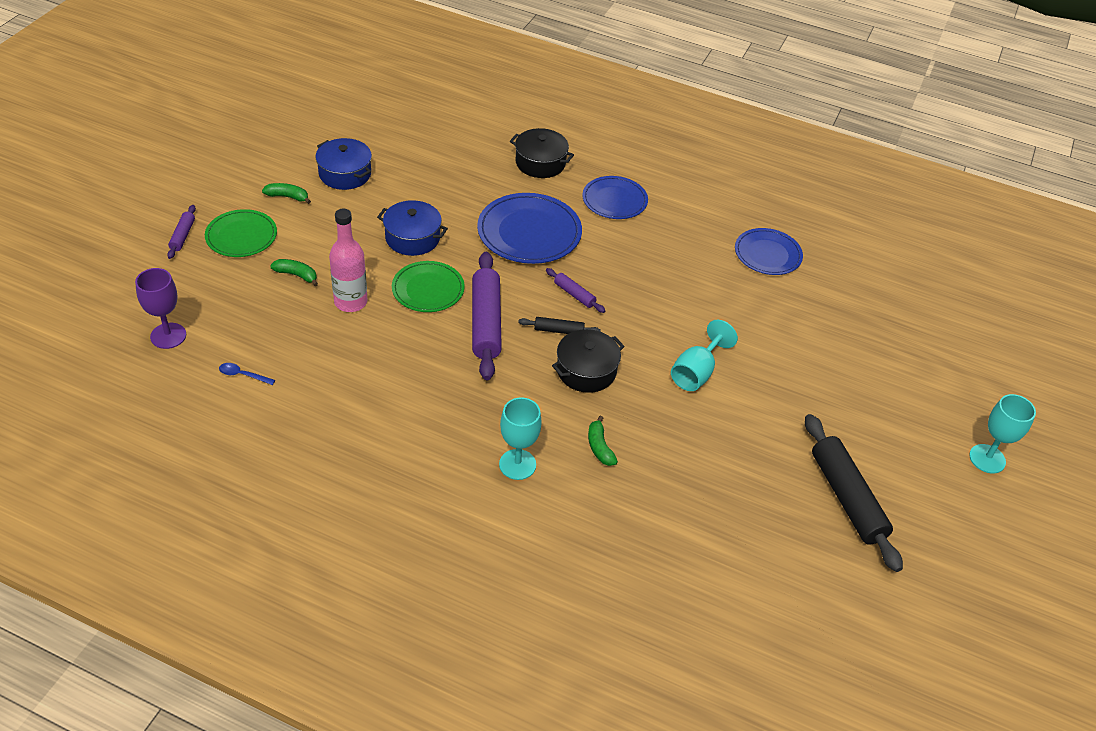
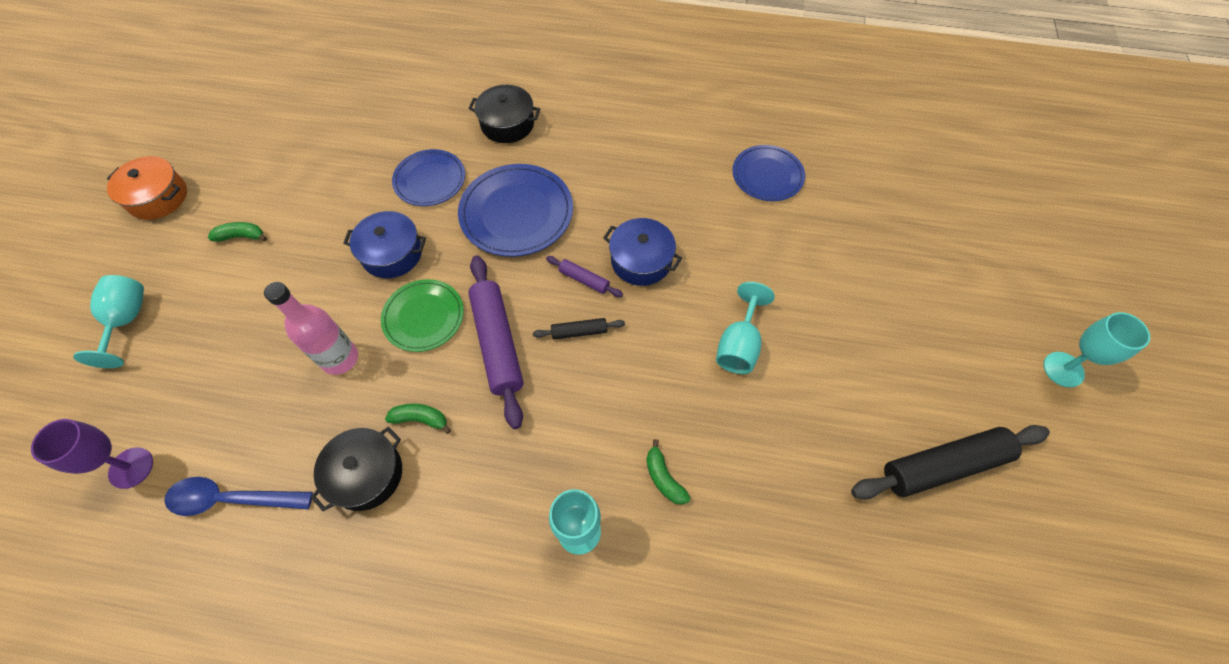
camera: 10 degrees left, 15 degrees up
(183, 236) = (127, 320): purple rolling pin -> turquoise goblet
(223, 153) = (158, 197): none -> orange pot
(241, 236) = (197, 303): green plate -> none
(242, 375) = (231, 499): blue spoon -> blue spoon, size x2.03
(296, 275) = (270, 338): green banana -> green banana (421, 419)
(345, 174) = (300, 190): blue pot -> blue pot (641, 260)
(586, 370) = (622, 377): black pot -> black pot (366, 474)
(614, 200) = (595, 150): blue plate -> blue plate (430, 180)
(847, 498) = (943, 465): black rolling pin -> black rolling pin turned 75 degrees counterclockwise

